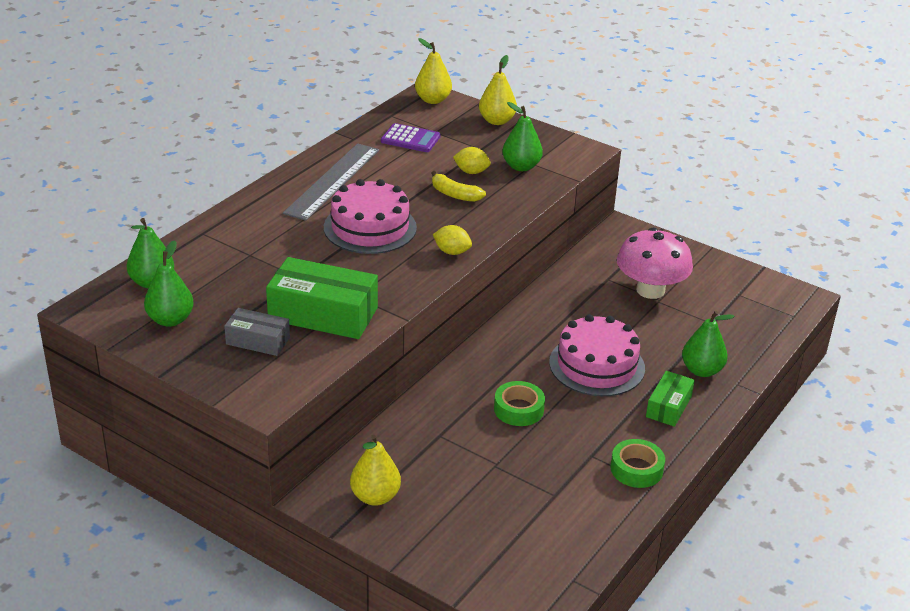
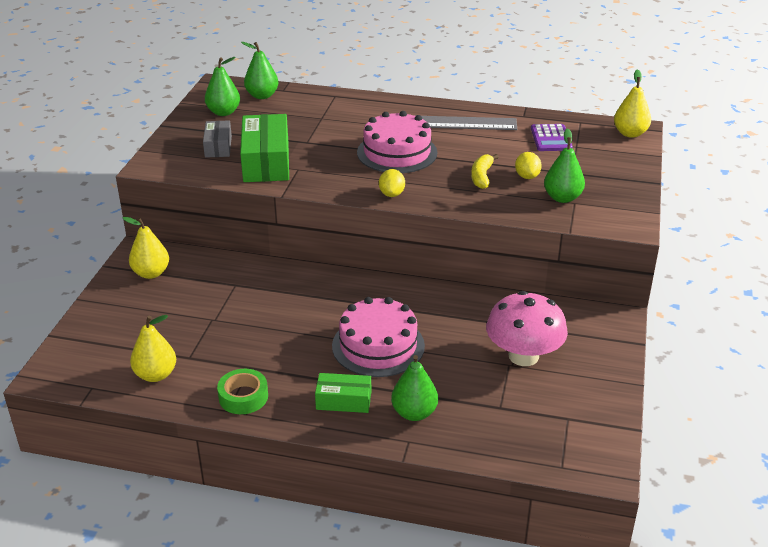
camera: 70 degrees right, 0 degrees up
(497, 121) = (630, 170): yellow pear -> yellow pear (156, 375)
(518, 409) = (289, 316): green tape -> none

